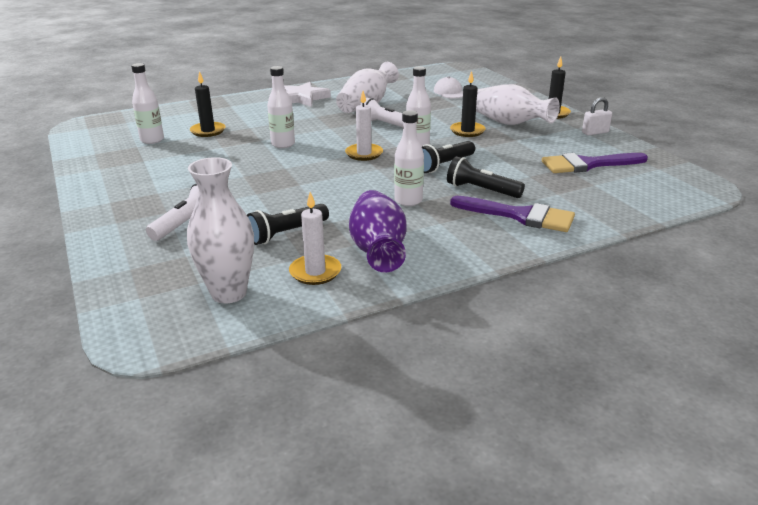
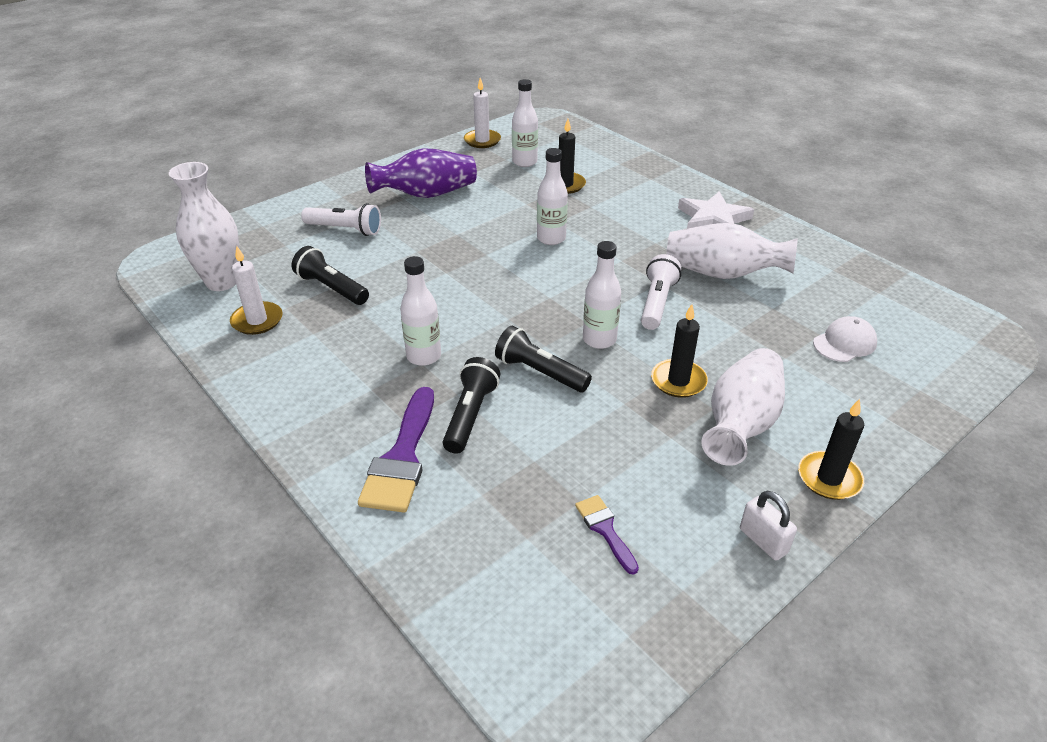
camera: 75 degrees right, 10 degrees up
(364, 154) = (549, 301): white candle -> white candle (482, 141)
(378, 250) = (302, 352): purple vase -> purple vase (426, 194)
(587, 164) = (605, 529): purple brush -> purple brush, size x0.53

